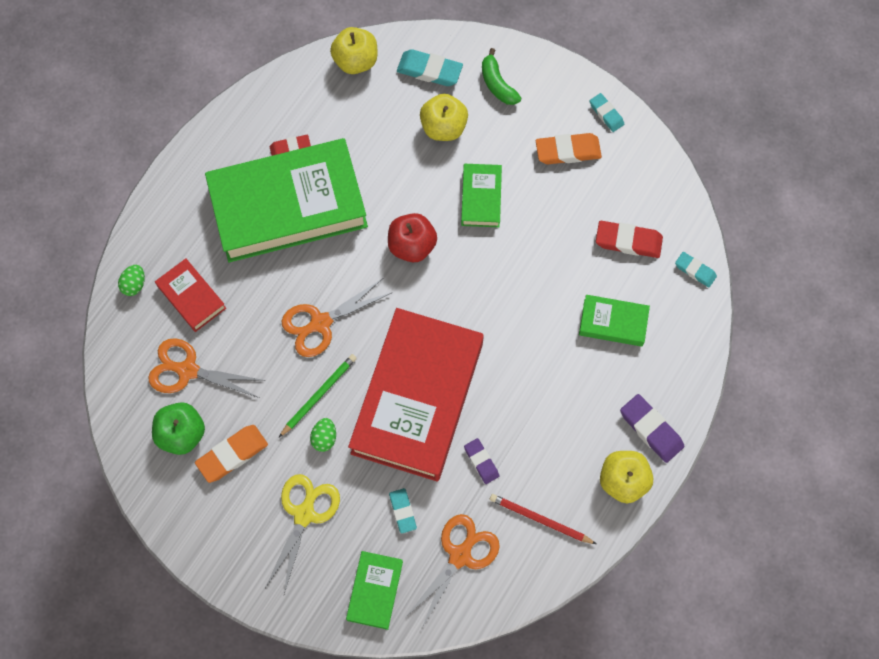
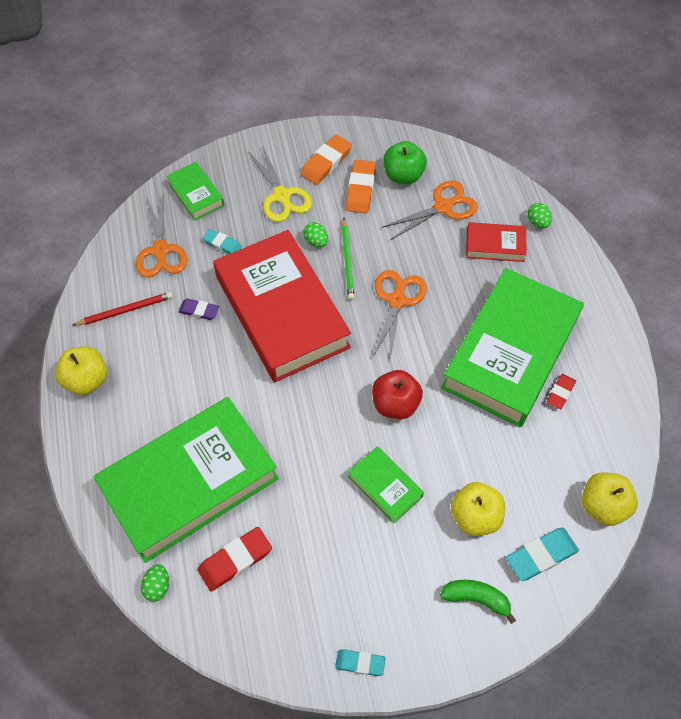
camera: 135 degrees right, 10 degrees down
(568, 151) = (358, 593): orange eraser -> orange eraser (326, 162)
(613, 323) = (190, 482): green book -> green book, size x2.29
(651, 429) = (93, 430): purple eraser -> none
(695, 270) = (157, 586): turquoise eraser -> green egg

